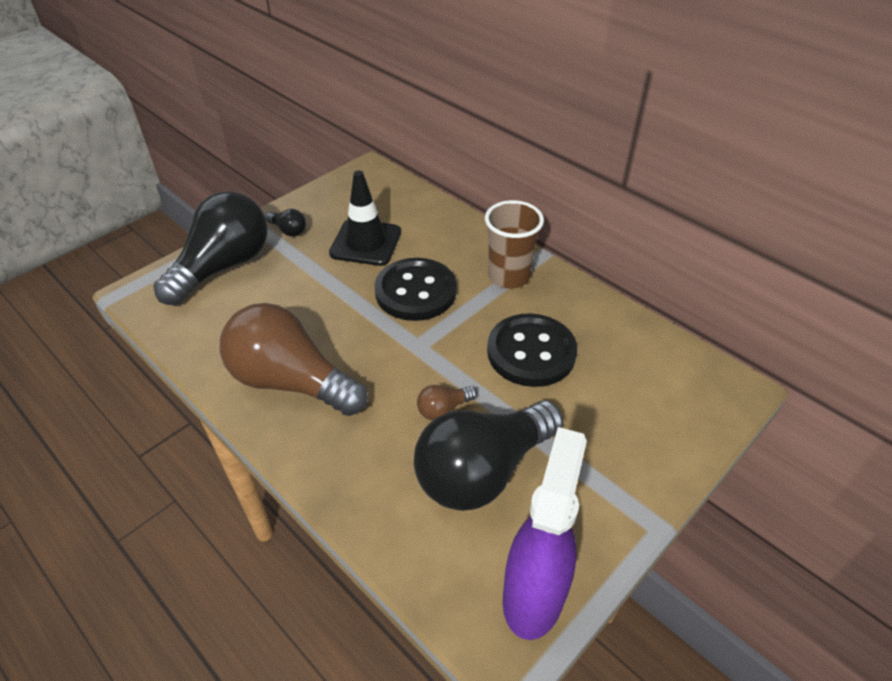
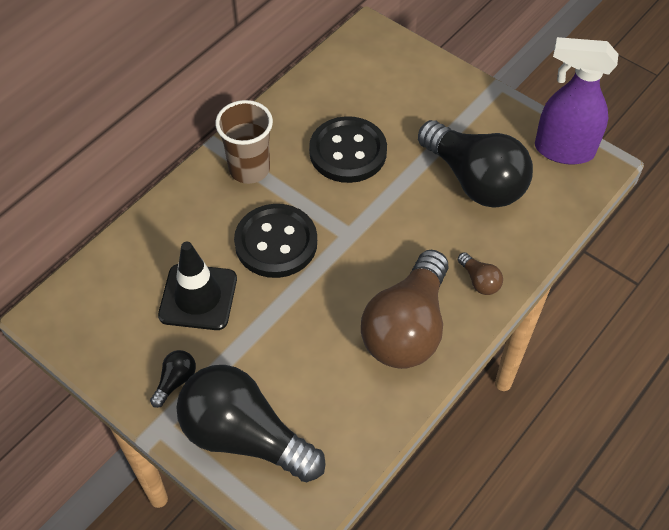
camera: 95 degrees left, 10 degrees up
(443, 409) = (420, 209): brown light bulb -> brown light bulb (479, 281)

